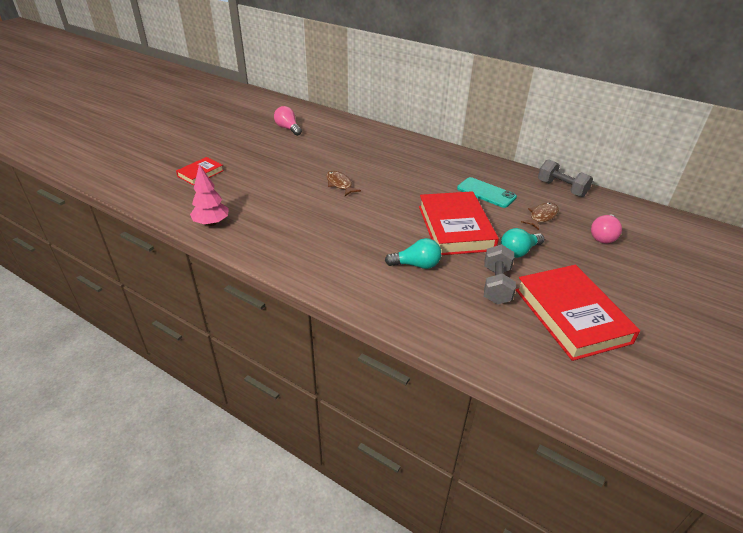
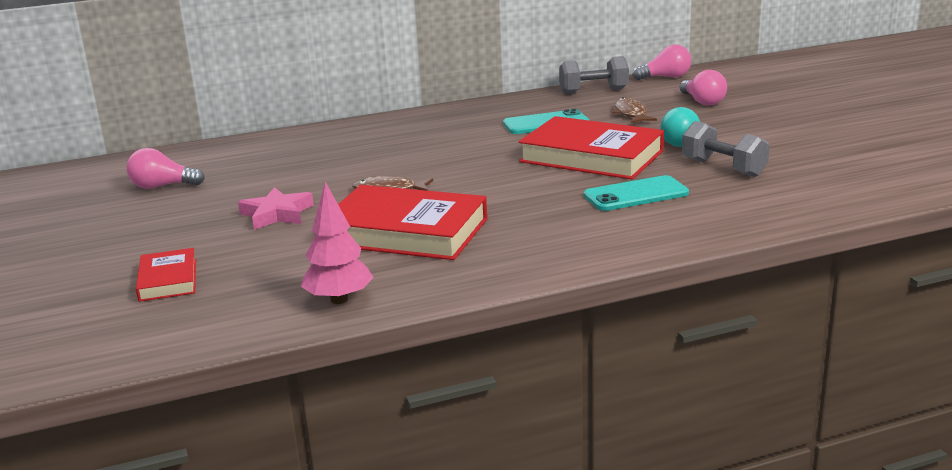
camera: 50 degrees left, 15 degrees down
(285, 168) = (277, 214): none -> pink star
(416, 265) = (636, 194): turquoise light bulb -> turquoise phone
(571, 315) = (809, 152): red book -> red book (405, 232)
(627, 205) = (665, 77): none -> pink light bulb

